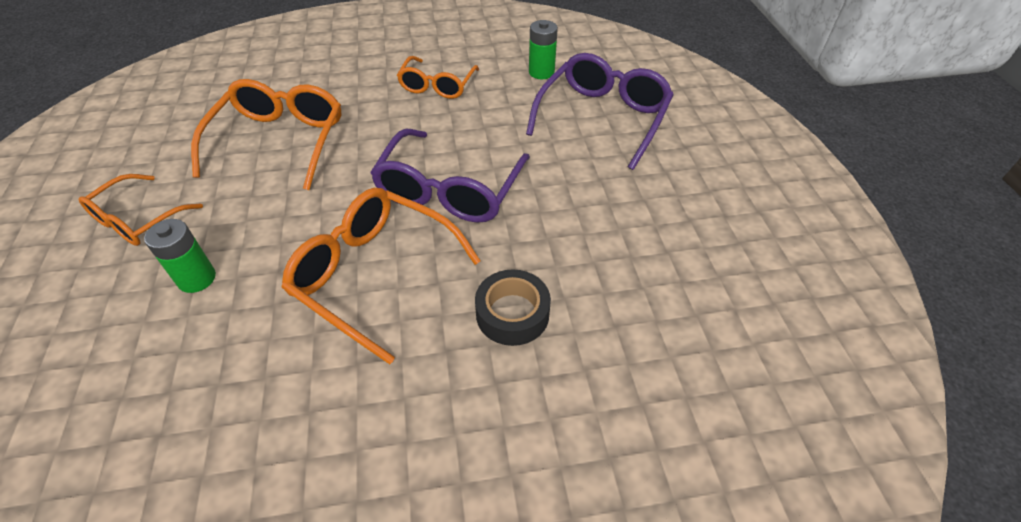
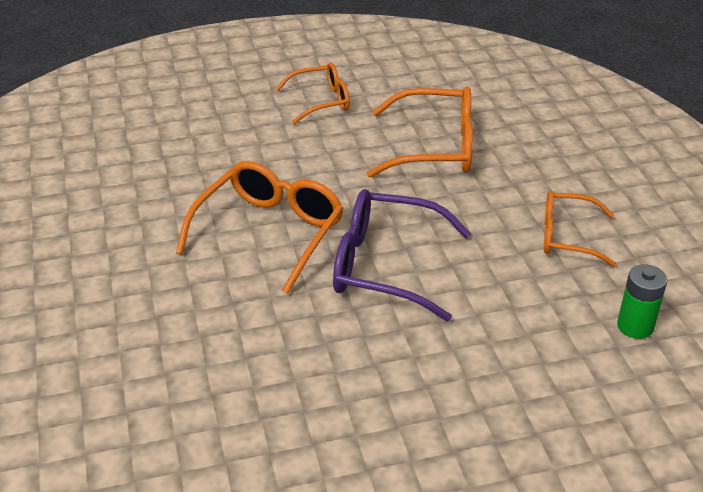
camera: 85 degrees right, 10 degrees down
(137, 220) = (321, 101): orange glasses -> orange glasses turned 135 degrees clockwise
(197, 278) = (262, 143): green battery -> none
(512, 314) = (227, 322): black tape -> none
(603, 117) = (551, 389): purple glasses -> none

